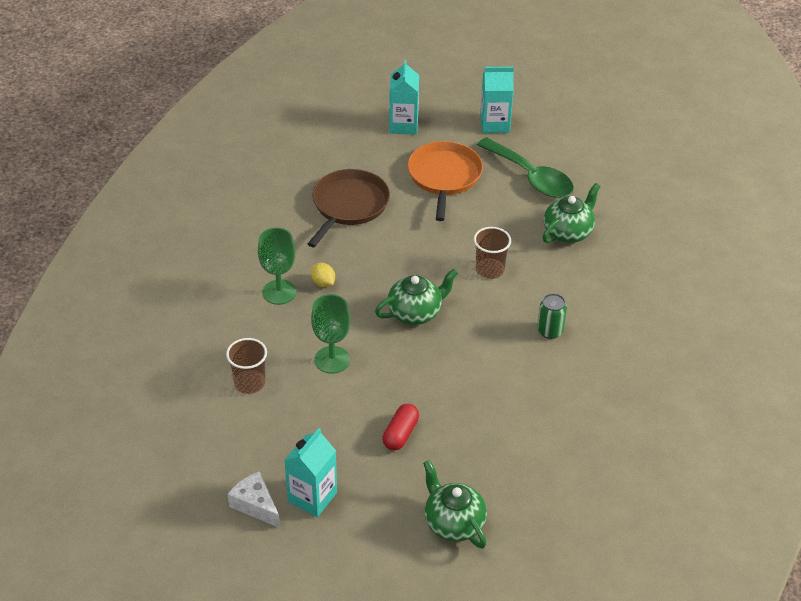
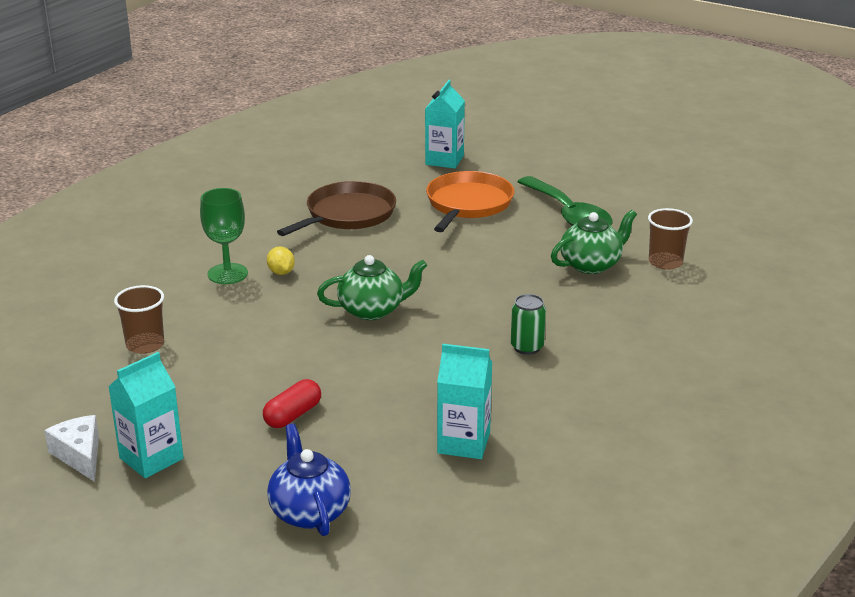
camera: 15 degrees right, 15 degrees down
(332, 360) = (251, 338): green goblet -> none
(453, 523) = (309, 511): green teapot -> blue teapot
(489, 269) = (480, 285): brown cup -> brown cup (665, 262)
(494, 124) = (547, 170): turquoise carton -> turquoise carton (463, 443)

